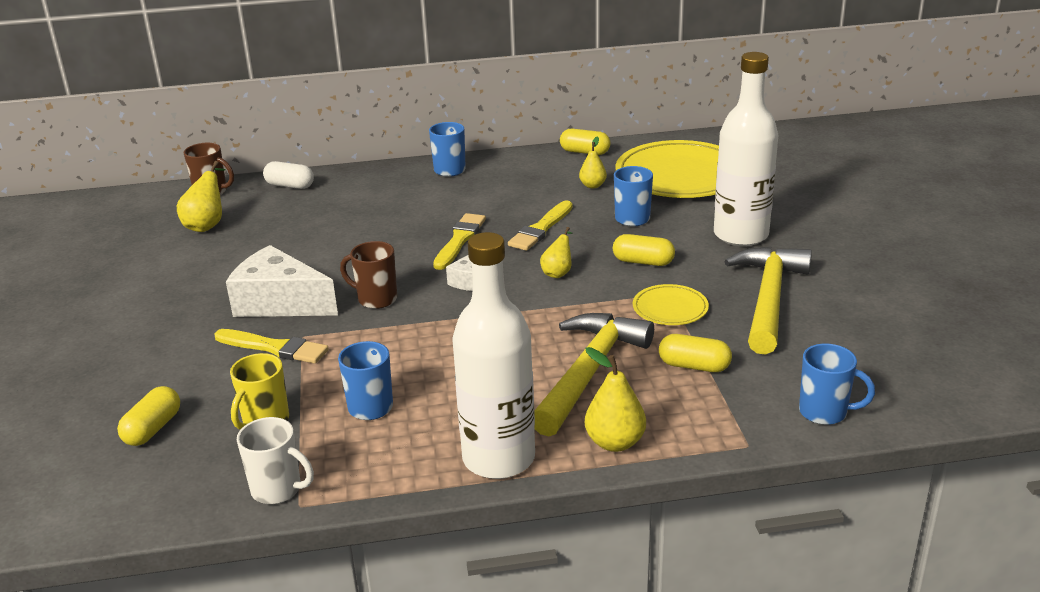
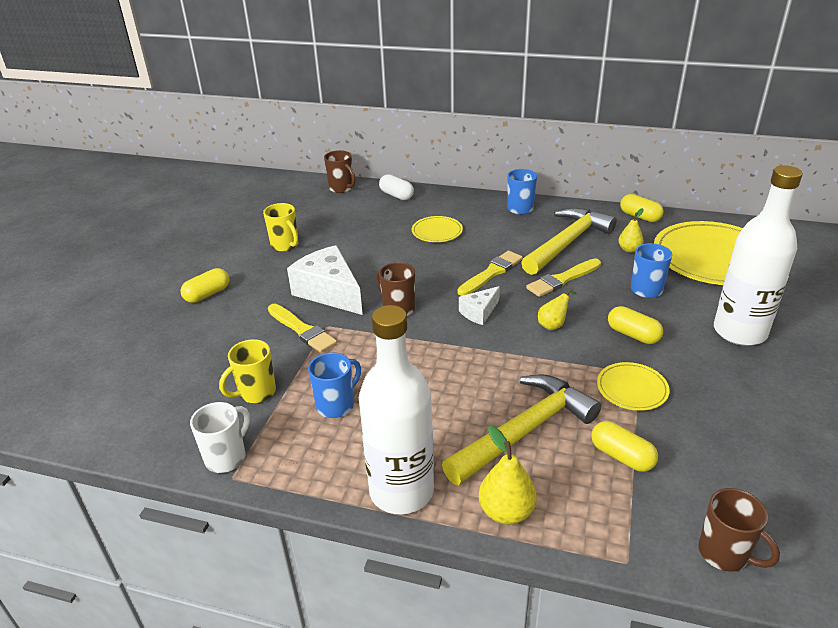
camera: 25 degrees right, 5 degrees up
(153, 429) = (182, 373): yellow capsule -> yellow capsule (207, 294)
(183, 268) = (285, 245): none -> yellow mug
(207, 225) = (322, 214): yellow pear -> none
(278, 490) = (227, 457): white mug -> white mug turned 105 degrees counterclockwise
(367, 213) = (437, 232): none -> yellow plate
(768, 298) = (732, 406): yellow hammer -> yellow hammer (567, 242)
(824, 412) = (725, 553): blue mug -> brown mug

